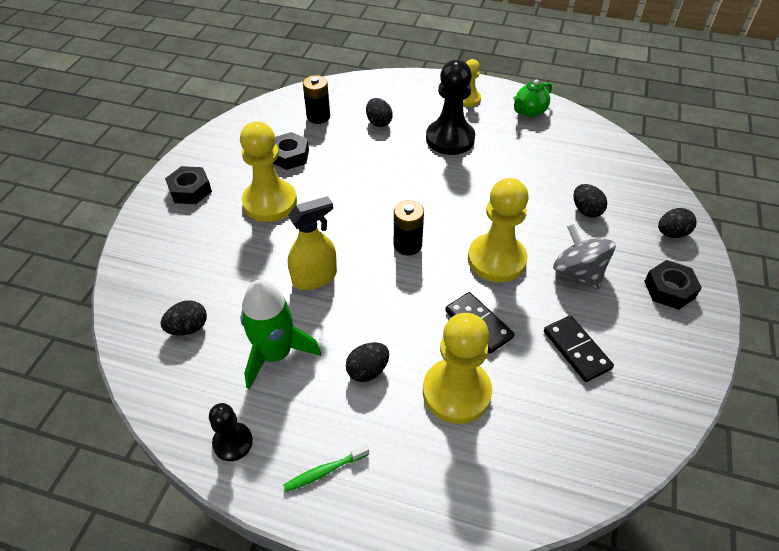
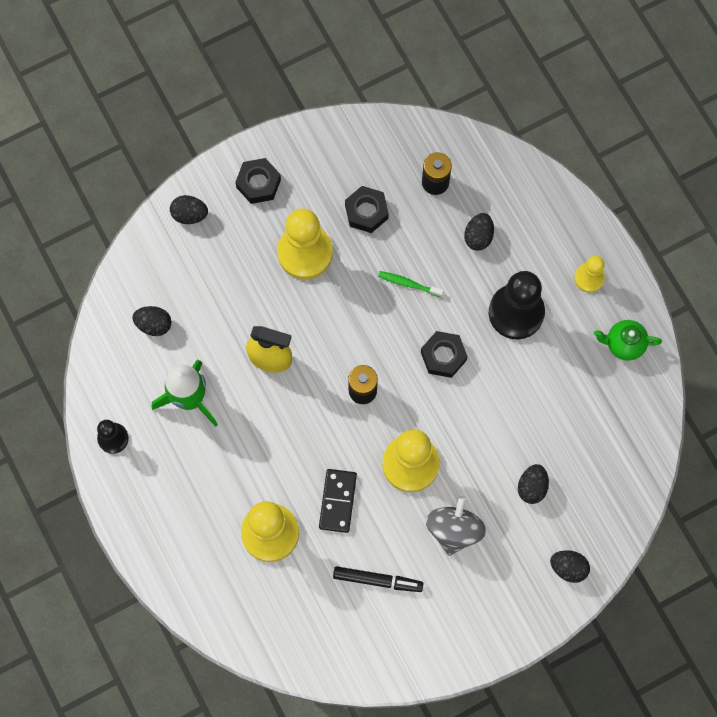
camera: 45 degrees right, 25 degrees up
(324, 471) = (146, 506): green toothbrush -> green toothbrush (408, 284)
(368, 371) = (233, 466): black egg -> black egg (189, 215)
(576, 350) = (377, 580): black domino -> black marker
(669, 289) = (500, 604): black nut -> black nut (443, 356)

